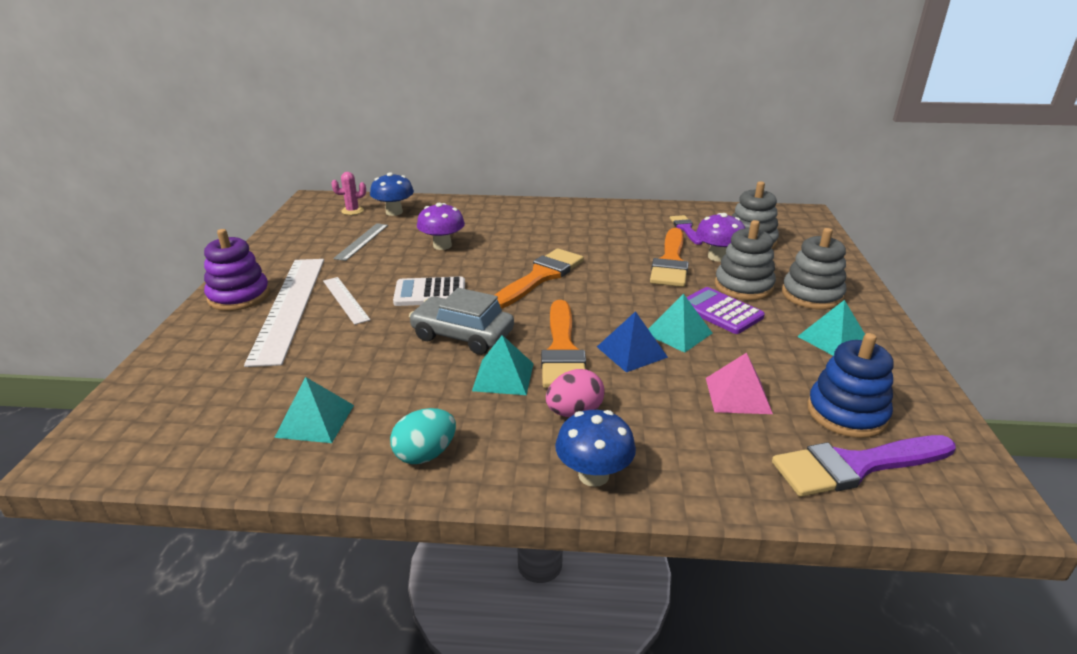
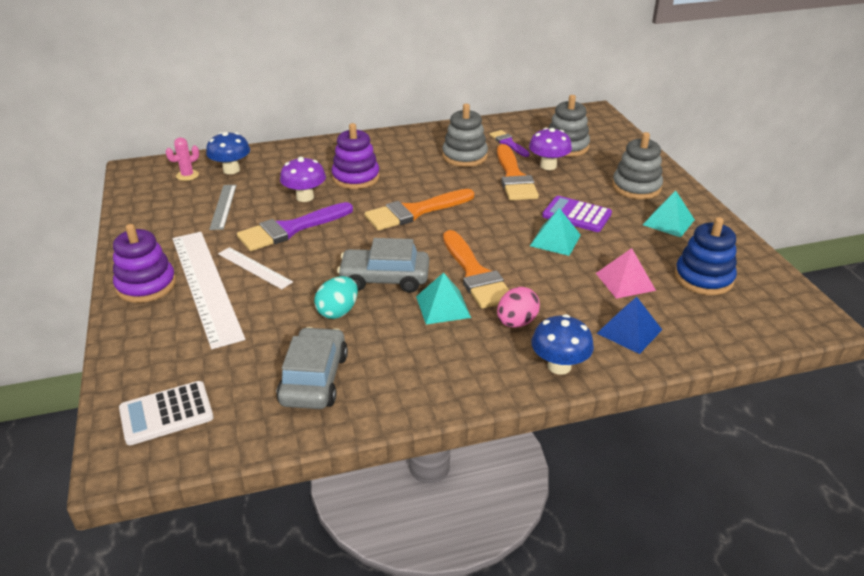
camera: 20 degrees left, 5 degrees up
(315, 420) = (314, 379): turquoise pyramid -> grey car
(425, 454) = (425, 383): turquoise egg -> turquoise egg (338, 311)
(430, 293) = (328, 245): white calculator -> white calculator (166, 413)
(504, 236) = (356, 177): none -> purple stacking toy
(540, 277) = (414, 212): orange brush -> orange brush turned 135 degrees counterclockwise
(632, 352) = (529, 263): blue pyramid -> blue pyramid (629, 331)
(743, 286) = (582, 189): grey stacking toy -> grey stacking toy (464, 156)
(855, 466) = (726, 315): purple brush -> purple brush (290, 229)

